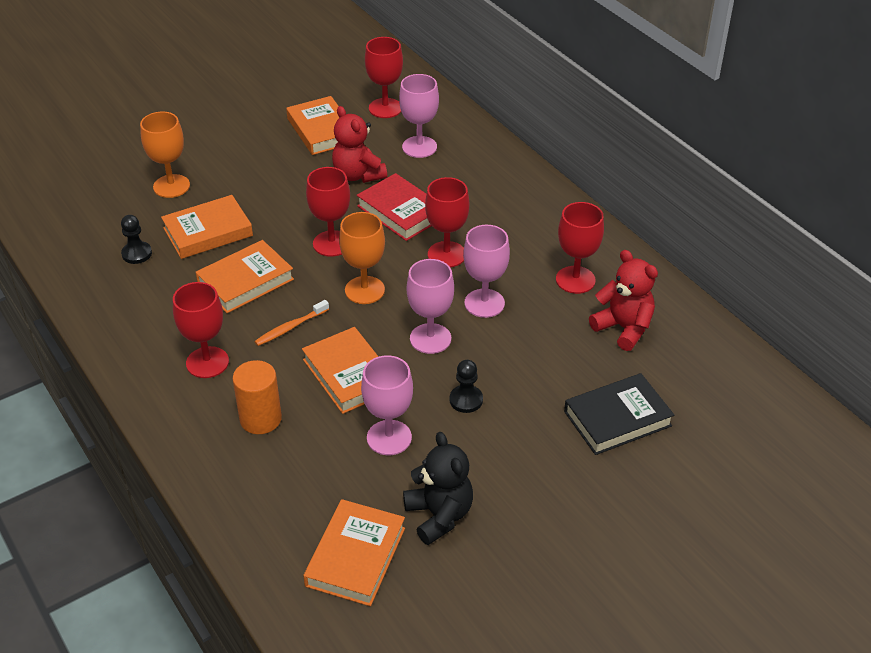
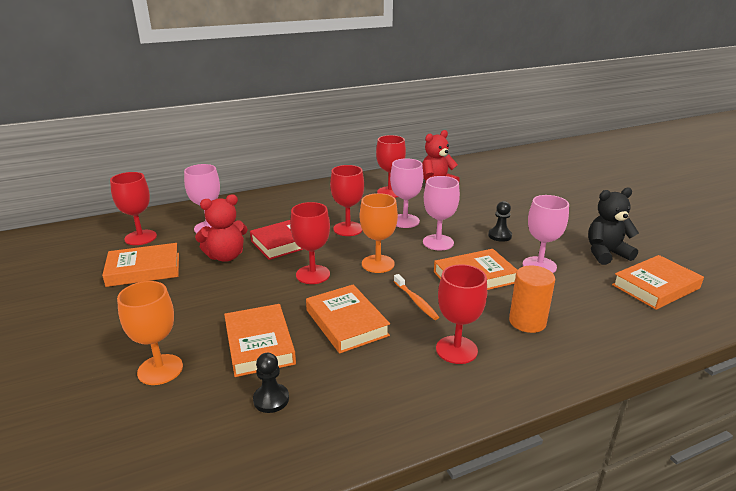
camera: 80 degrees left, 15 degrees down
(355, 557) = (655, 286): orange book -> orange book turned 60 degrees counterclockwise
(617, 419) = (512, 195): black book -> none

